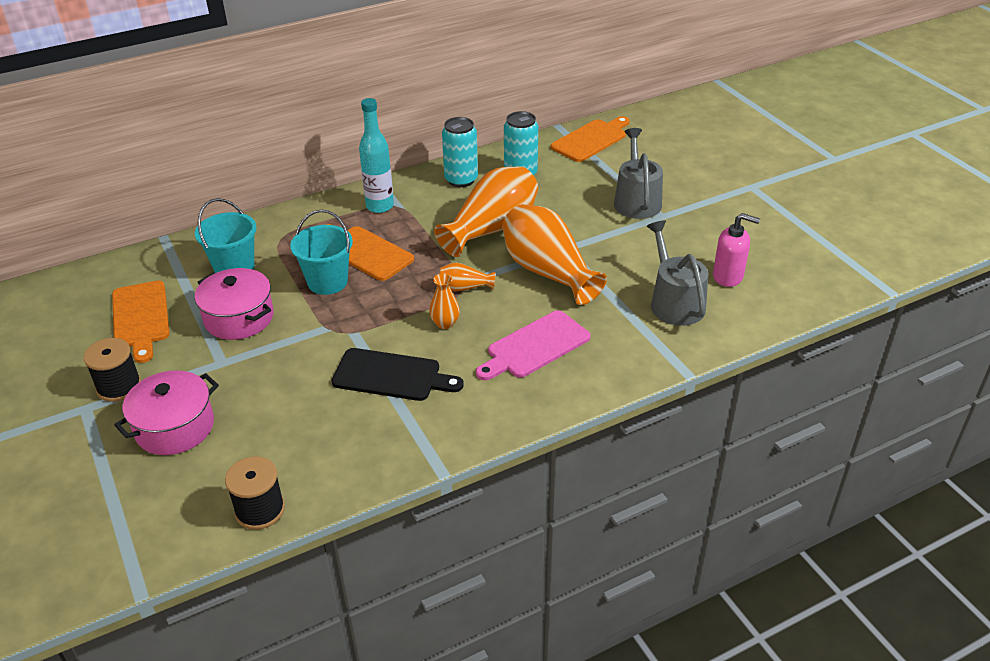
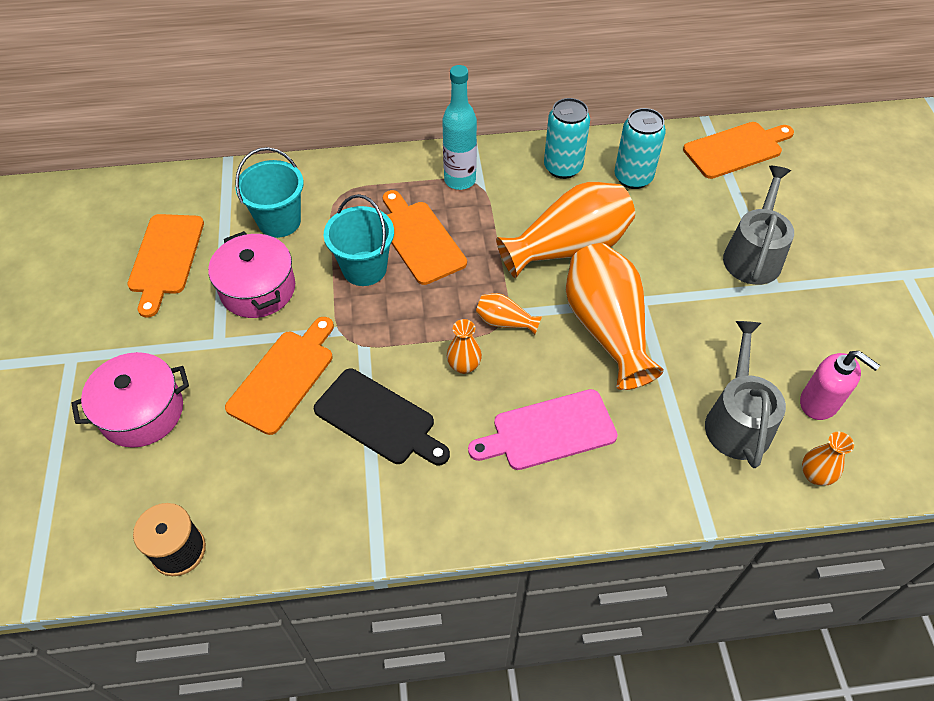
camera: 20 degrees right, 15 degrees up
(119, 386) = (111, 341): black spool -> none
(294, 370) = (284, 377): none -> orange cutting board
(746, 319) = (815, 475): none -> orange vase

